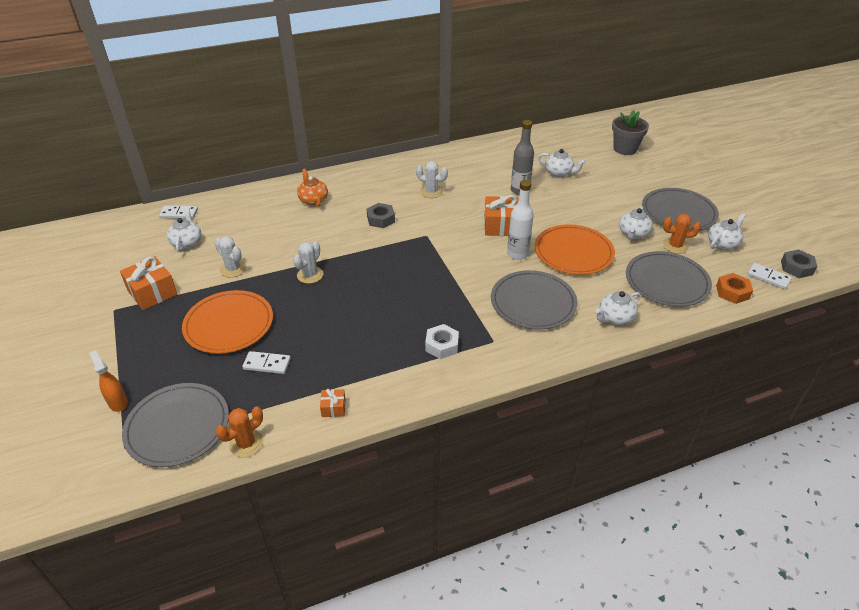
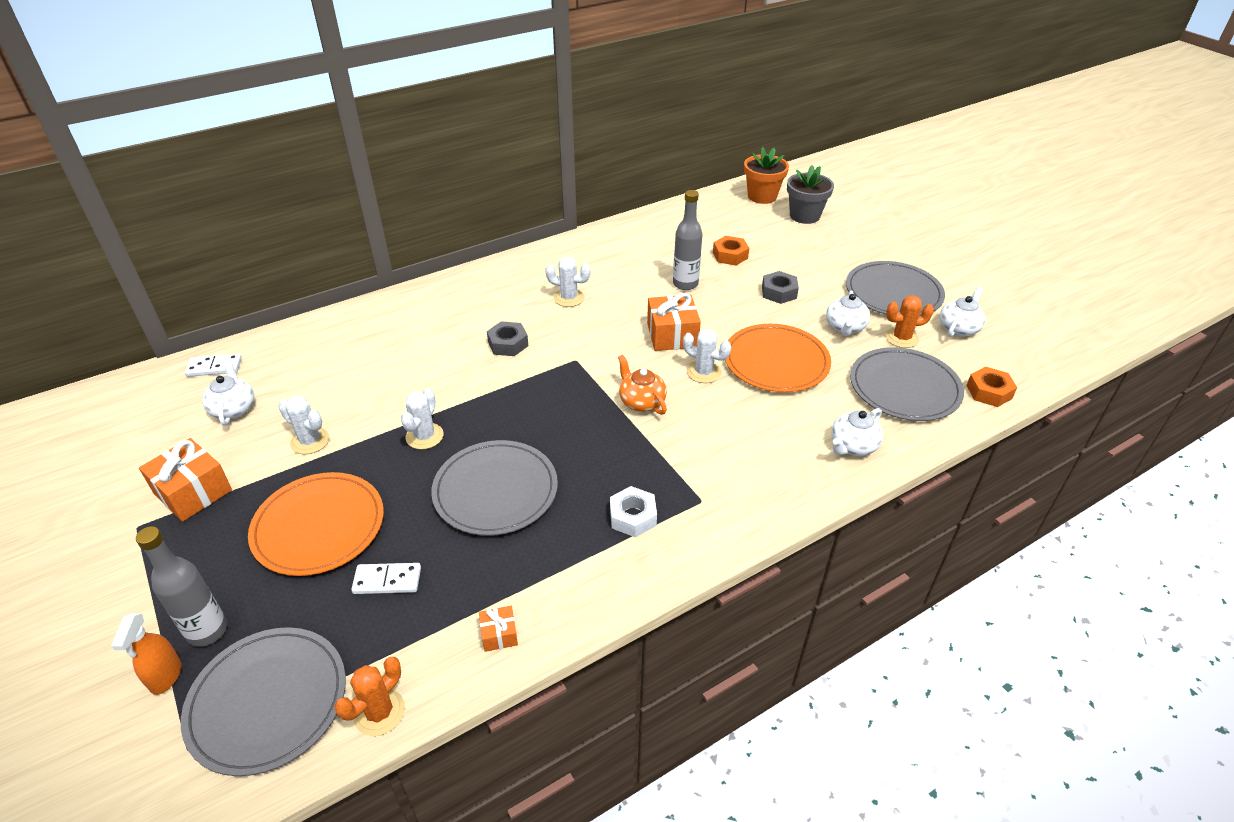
camera: 10 degrees left, 0 degrees up
(118, 402) = (166, 676): orange spray bottle -> orange spray bottle turned 135 degrees counterclockwise
(147, 379) = (207, 631): none -> grey bottle
(313, 200) = (407, 326): orange teapot -> orange teapot (641, 402)
(517, 254) = (703, 372): white bottle -> white cactus
(533, 302) = (741, 438): grey plate -> grey plate (495, 490)
(559, 173) = (730, 255): white teapot -> orange nut
(595, 131) = (762, 196): none -> orange flower pot
(768, 277) = (1026, 367): white domino -> none
(796, 267) = (1056, 350): grey nut -> grey nut (779, 292)

